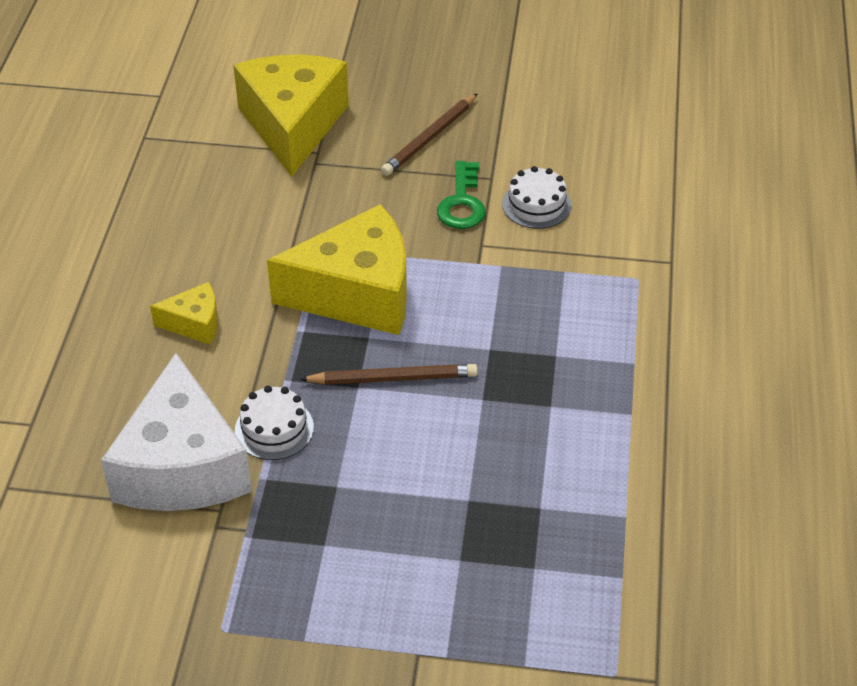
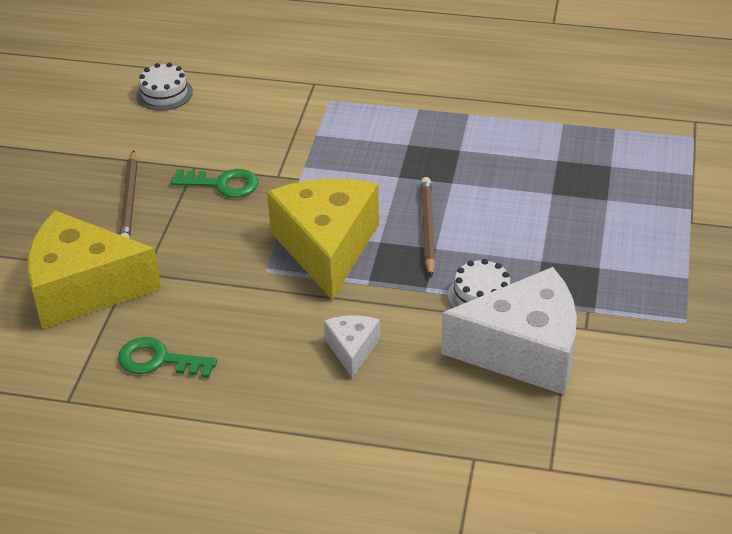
camera: 85 degrees left, 5 degrees down
(190, 187) = (158, 360): none -> green key
(194, 323) = (352, 349): yellow cheese -> white cheese
(429, 138) = (129, 200): brown pencil -> brown pencil turned 45 degrees clockwise
(536, 205) = (234, 144): white cake -> white cake (164, 93)

